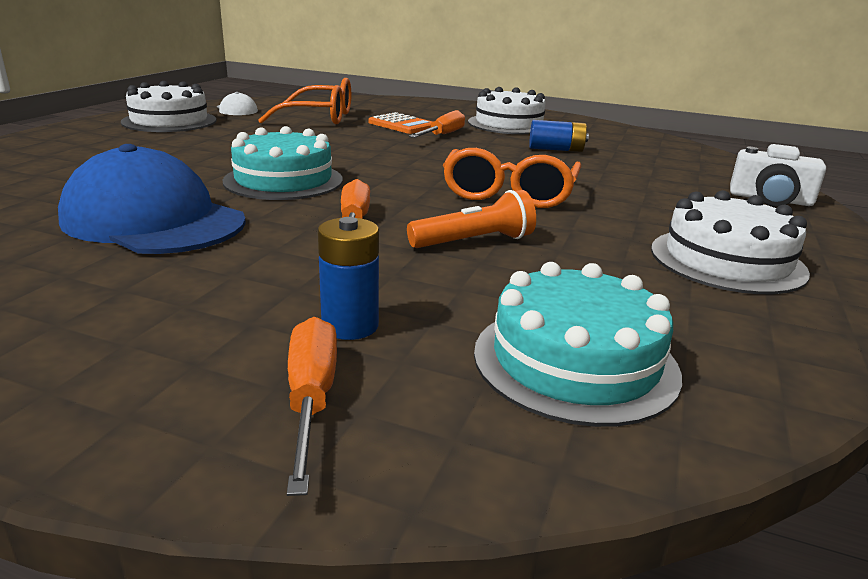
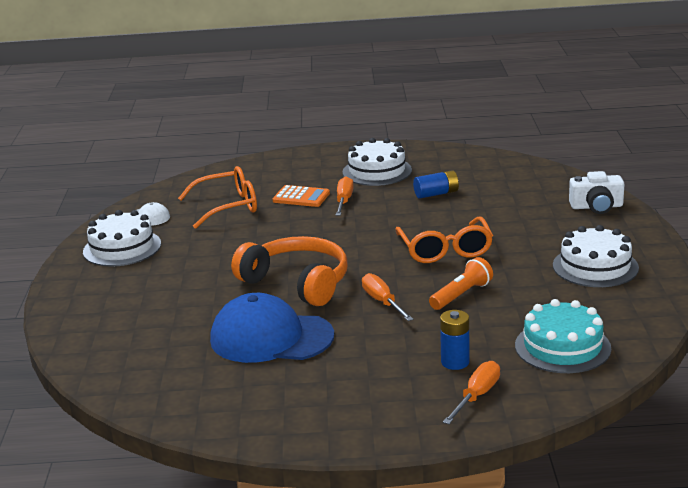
camera: 20 degrees left, 0 degrees up
(283, 180) = (297, 282): turquoise cake -> orange headphones
(311, 399) = (477, 396): orange screwdriver -> orange screwdriver turned 60 degrees clockwise

